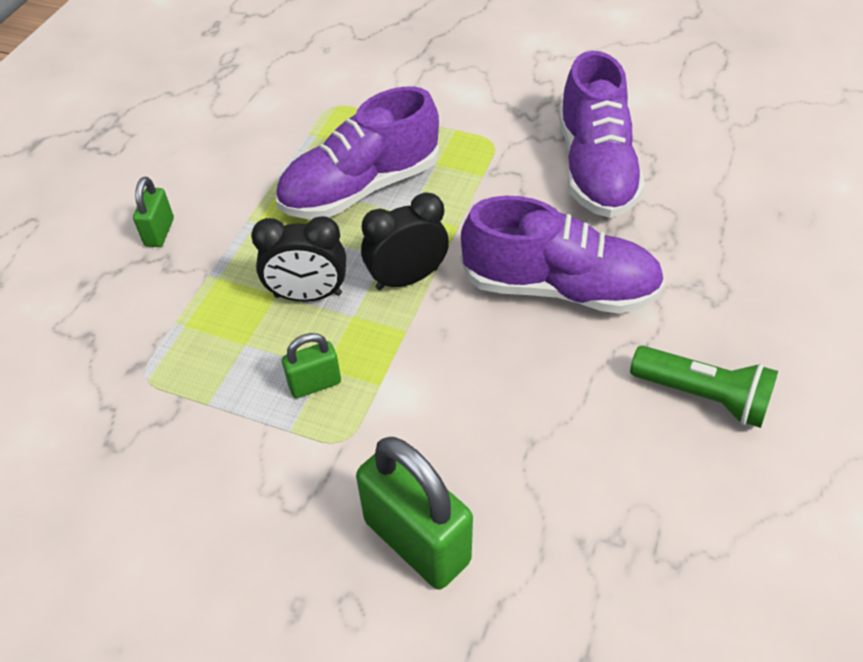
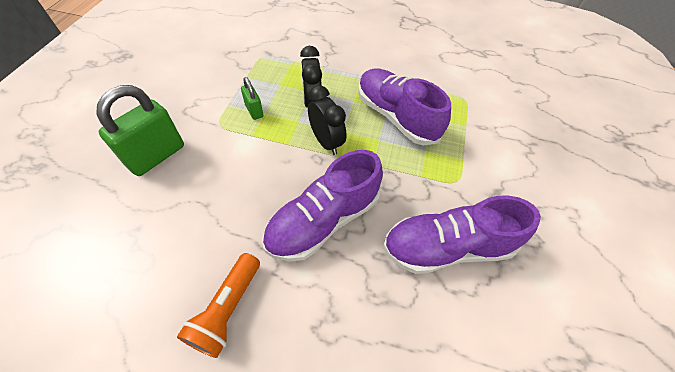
camera: 80 degrees right, 5 degrees up
(159, 232) = (349, 48): green padlock -> none
(559, 288) = (323, 220): purple shoe -> purple shoe turned 45 degrees clockwise
(702, 396) = (227, 309): green flashlight -> orange flashlight

